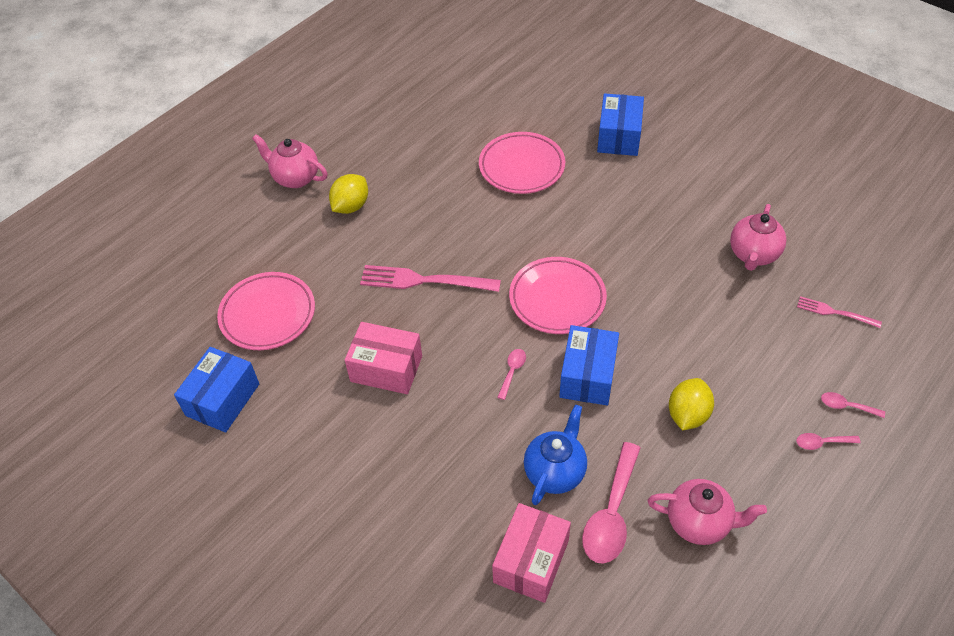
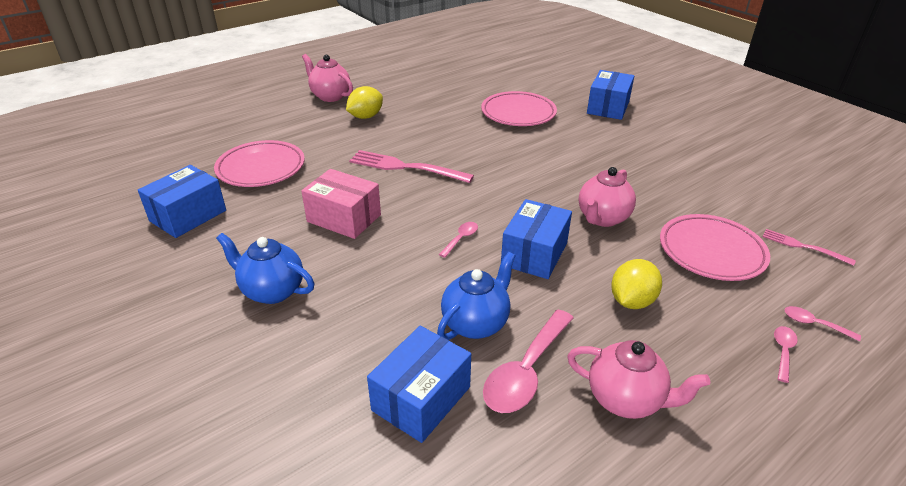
camera: 10 degrees right, 15 degrees down
(354, 477) = (272, 291): none -> blue teapot
(531, 561) = (421, 398): pink box -> blue box
(557, 299) = (522, 196): pink plate -> pink plate (711, 252)
(753, 255) = (720, 194): pink teapot -> pink teapot (602, 218)
(822, 443) = (783, 351): pink spoon -> pink spoon turned 105 degrees clockwise

